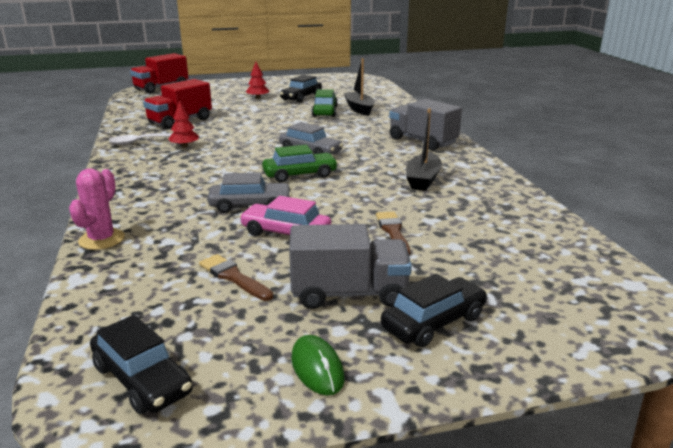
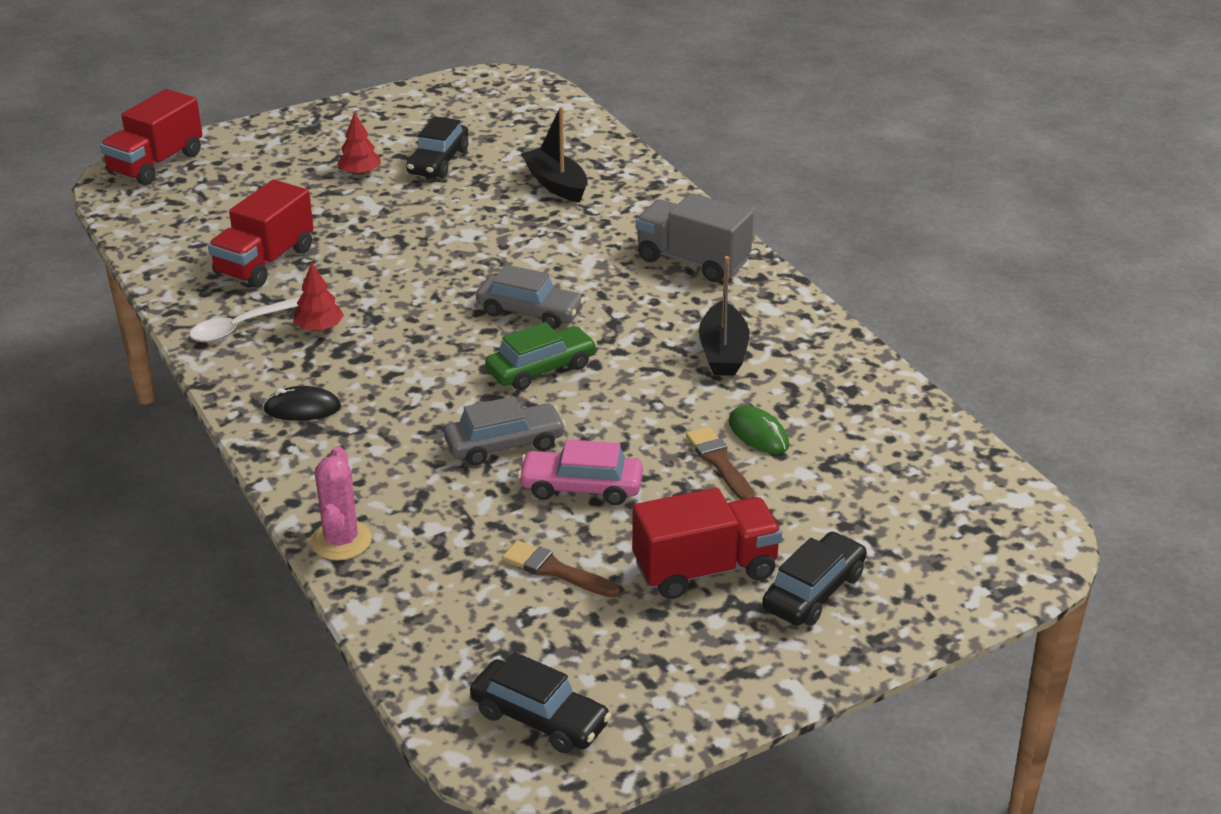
camera: 15 degrees left, 10 degrees up
(142, 176) = (302, 408): none -> black mouse
(317, 368) = (713, 670): green mouse -> green mouse (758, 434)
(325, 111) = (501, 200): green car -> none
(349, 293) = (705, 569): grey truck -> red truck

